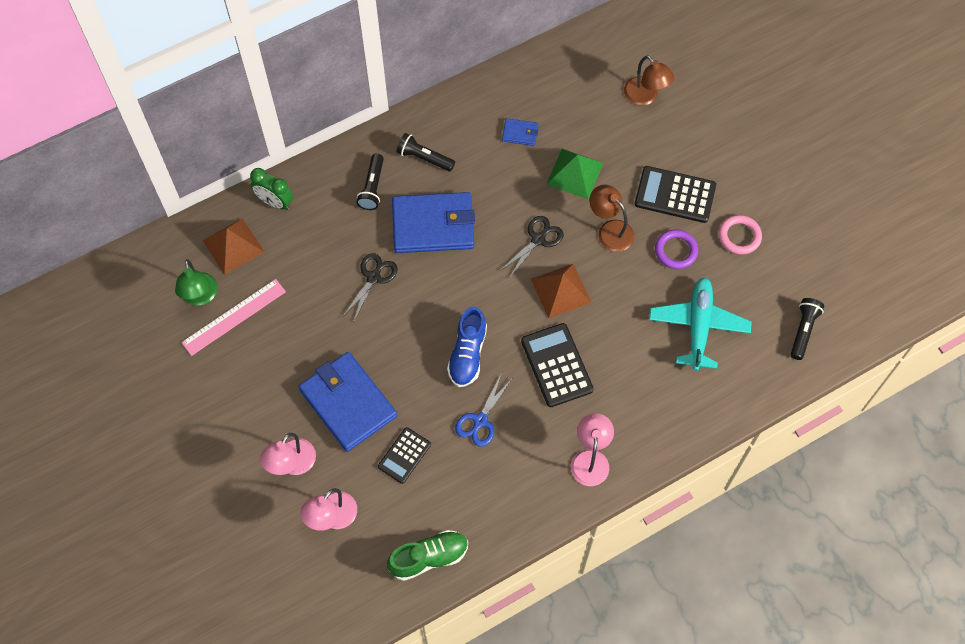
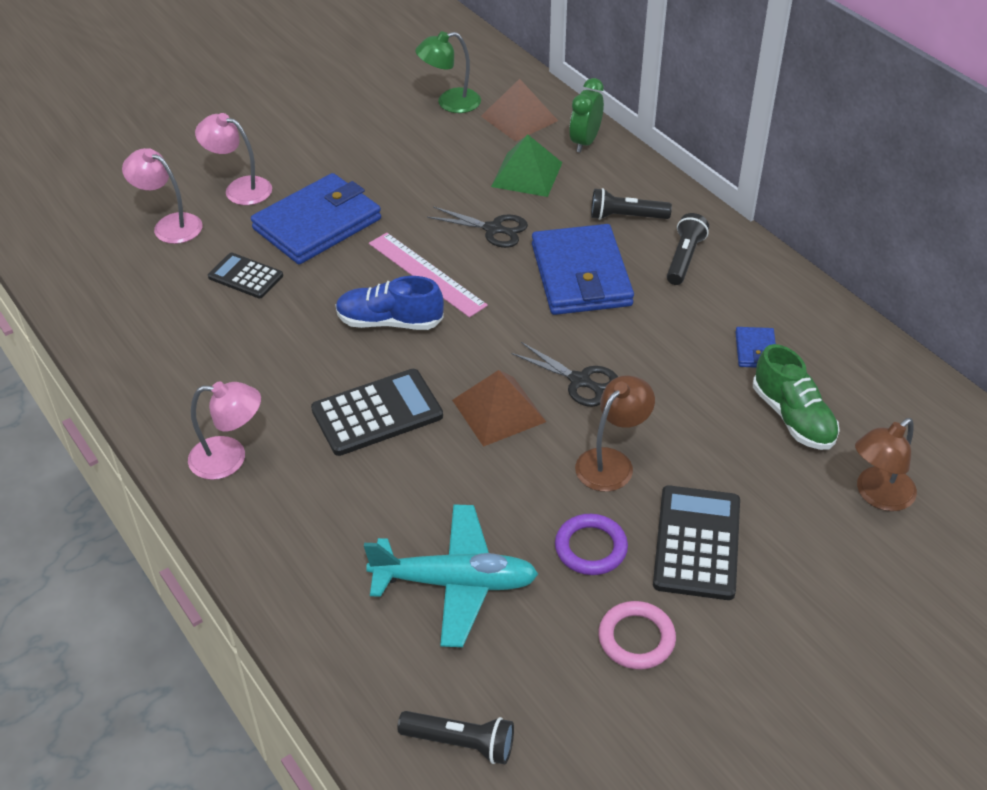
camera: 85 degrees right, 20 degrees down
(234, 317) = (426, 128): pink ruler -> pink ruler (426, 274)
(429, 557) = (106, 309): green shoe -> green shoe (793, 417)
(480, 420) = (292, 341): blue scissors -> none
(574, 173) = (703, 415): green pyramid -> green pyramid (526, 174)

